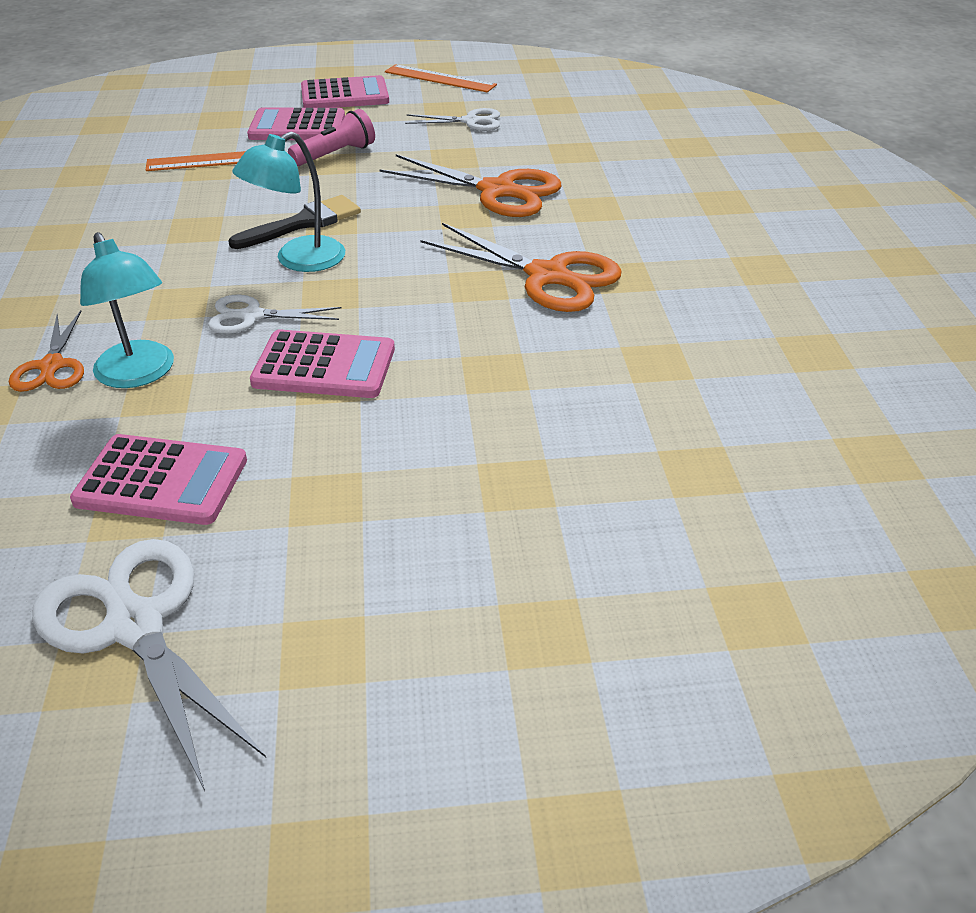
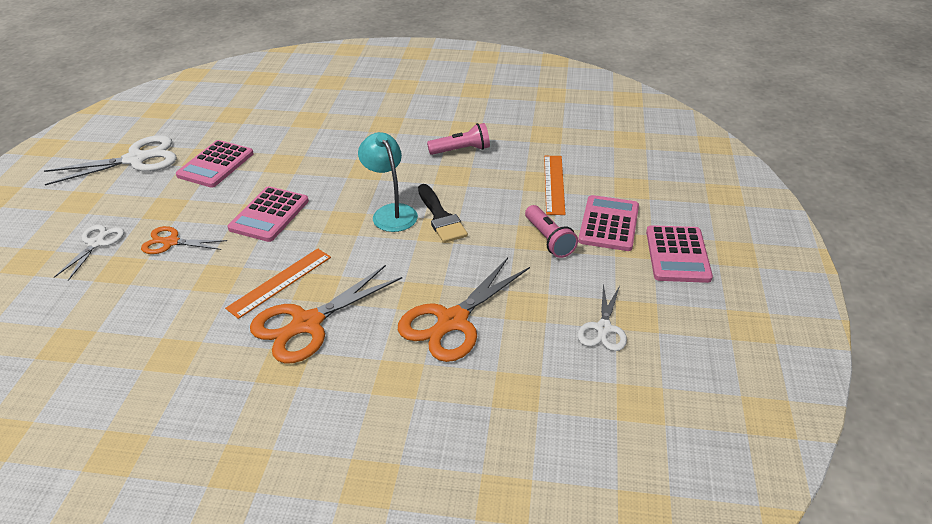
camera: 105 degrees right, 0 degrees up
(52, 366) = (328, 134): orange scissors -> orange scissors (171, 242)
(124, 230) = (461, 150): none -> pink flashlight
(139, 374) = (303, 158): turquoise lamp -> none
(252, 316) = (336, 193): white scissors -> white scissors (96, 243)
(440, 79) = (719, 323): orange ruler -> orange ruler (280, 282)

